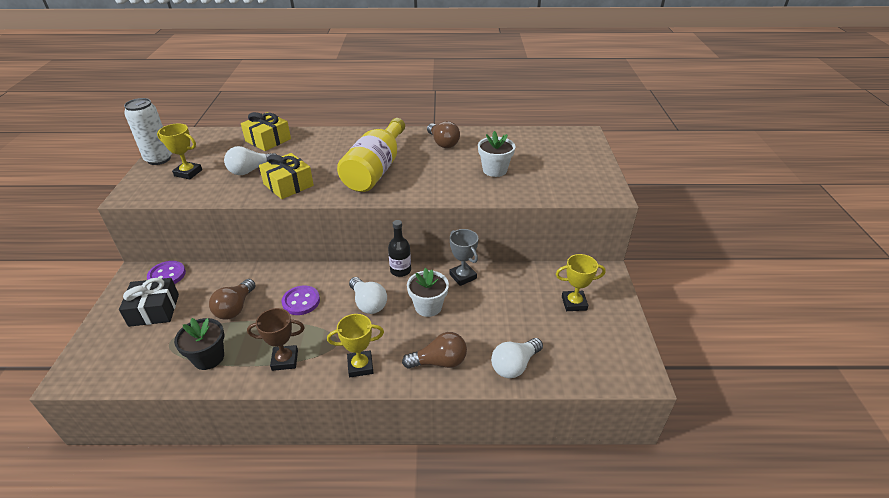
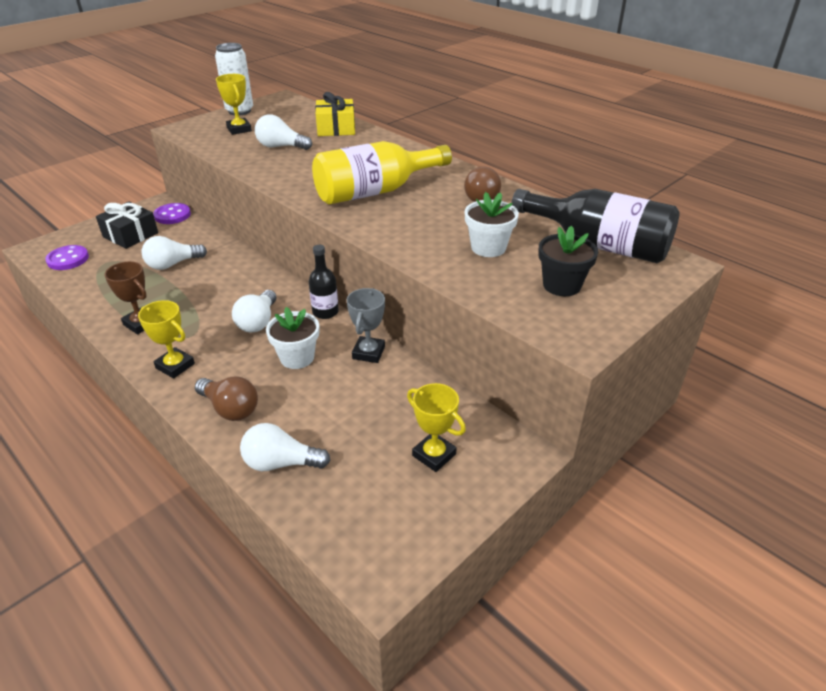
camera: 45 degrees right, 0 degrees up
(208, 358) = (107, 288): black flower pot -> black flower pot (561, 285)
(235, 308) = (172, 264): brown light bulb -> white light bulb
(288, 185) = (286, 170): yellow gift -> none
(301, 301) = (217, 288): purple button -> purple button (68, 259)
(539, 141) = (598, 244): none -> black bottle

